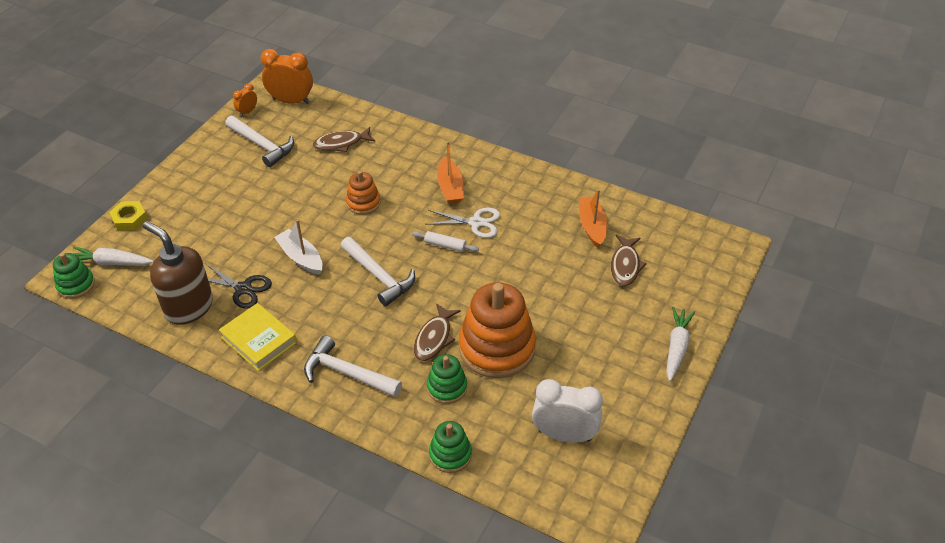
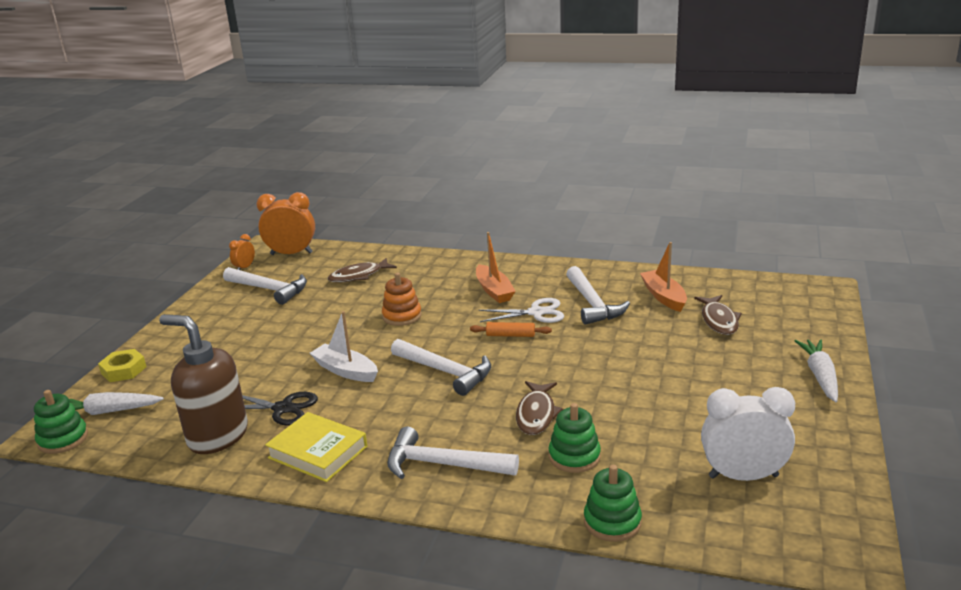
camera: 10 degrees left, 20 degrees down
(445, 245) = (510, 335): white rolling pin -> orange rolling pin
(497, 348) = (615, 410): orange stacking toy -> none
(527, 222) = (592, 304): none -> white hammer

